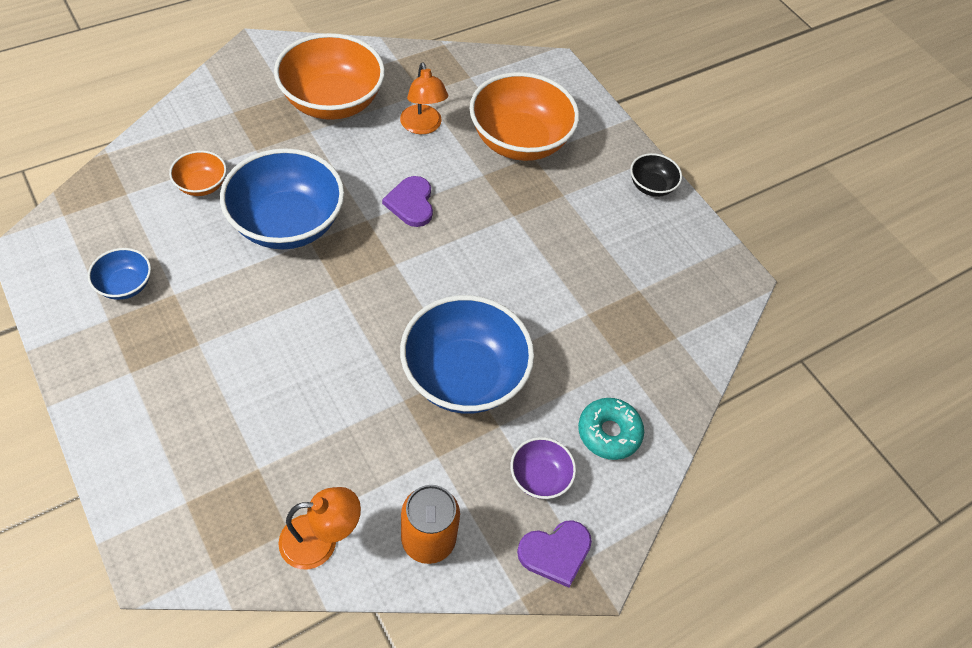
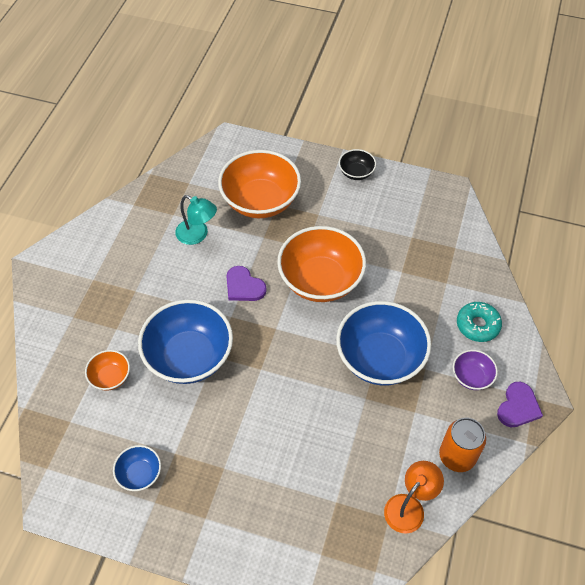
camera: 35 degrees left, 0 degrees up
(332, 102) = (126, 262): orange bowl -> orange bowl (320, 280)
(423, 126) = (197, 235): orange lamp -> turquoise lamp

